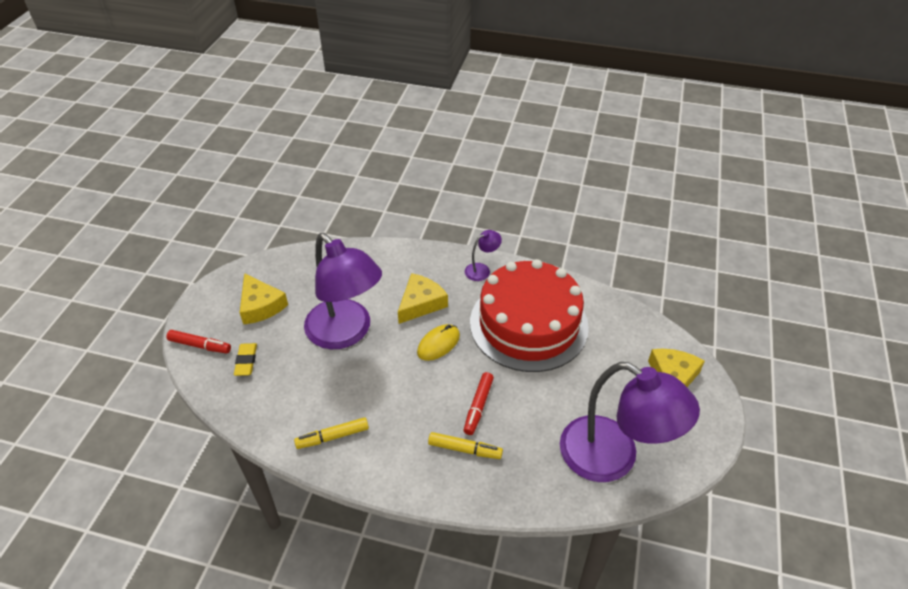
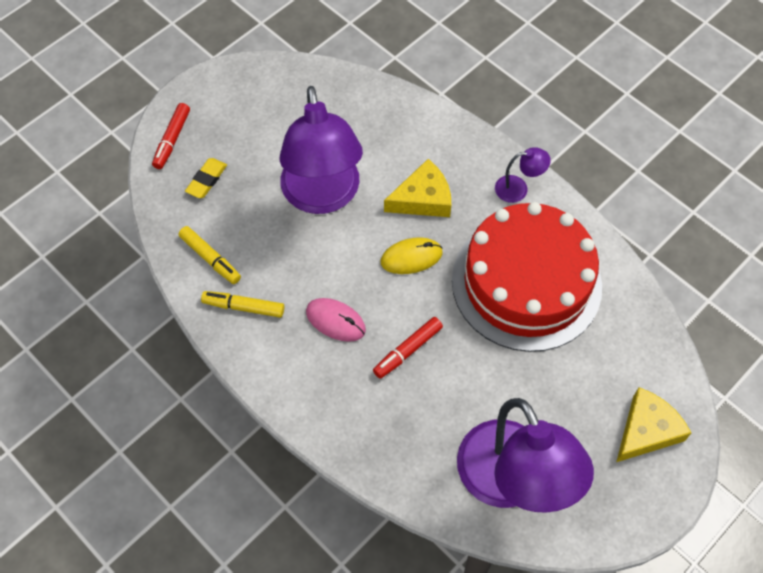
camera: 30 degrees right, 15 degrees up
(200, 345) = (172, 140): red marker -> red marker turned 60 degrees clockwise
(260, 306) = (254, 121): yellow cheese -> none
(411, 412) = (335, 321): none -> pink mouse
(464, 449) = (364, 389): yellow marker -> yellow marker (210, 258)

